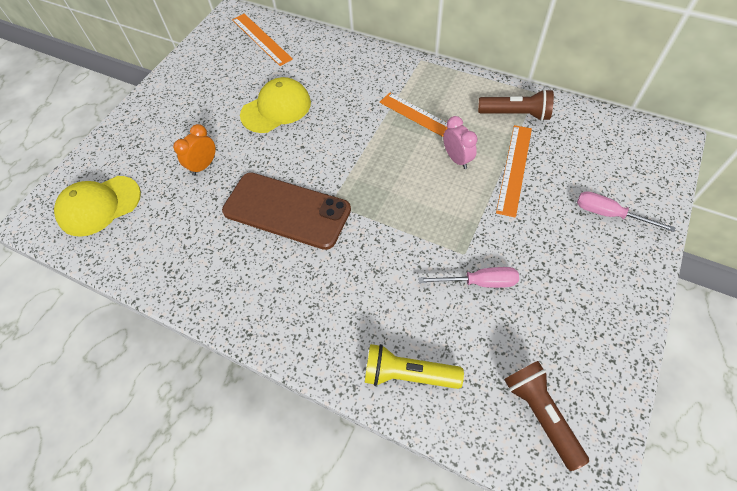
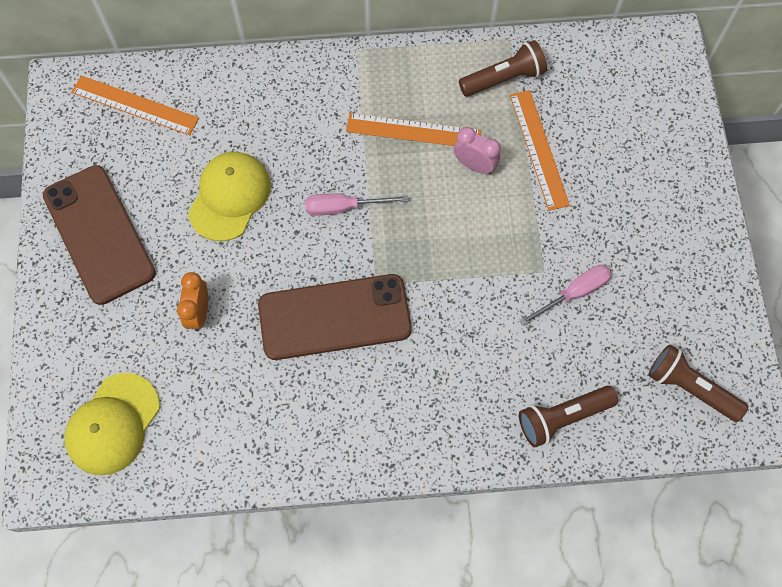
camera: 35 degrees left, 10 degrees up
(185, 96) = (99, 234): none -> brown phone
(408, 374) = (562, 418): yellow flashlight -> brown flashlight
(609, 214) = (653, 158): pink screwdriver -> pink screwdriver (343, 207)

